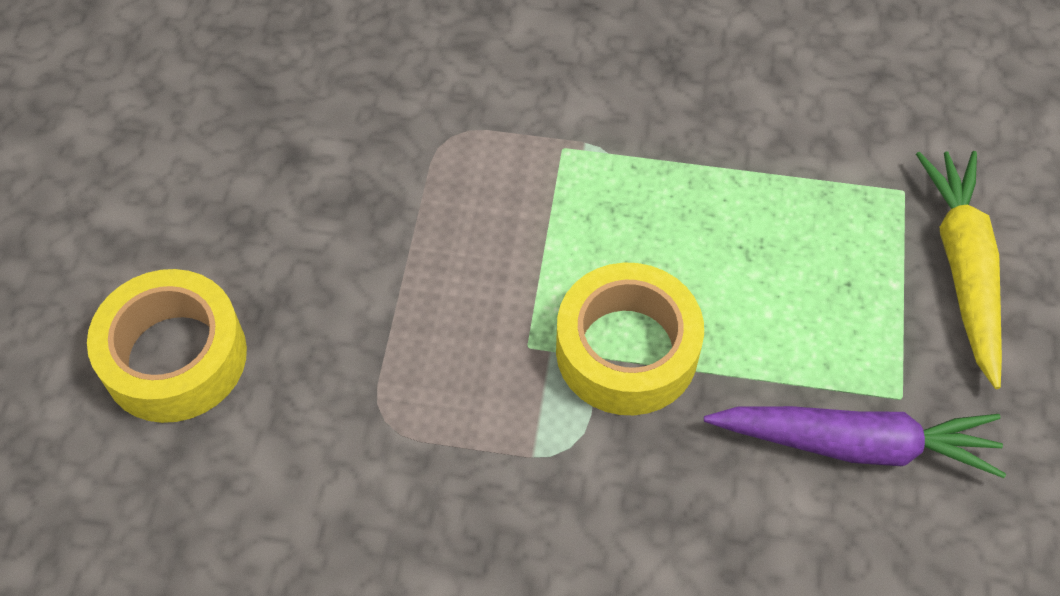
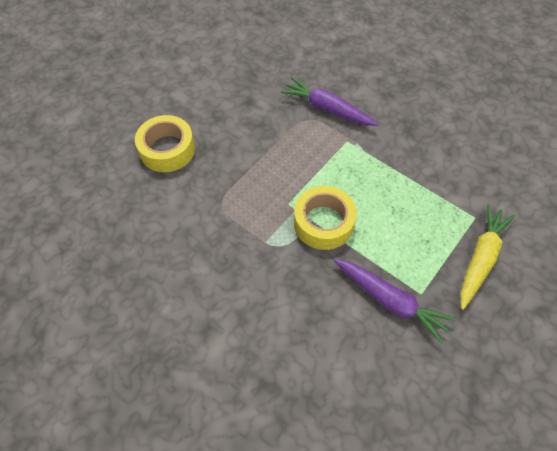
camera: 30 degrees right, 0 degrees up
(477, 94) = (327, 109): none -> purple carrot

